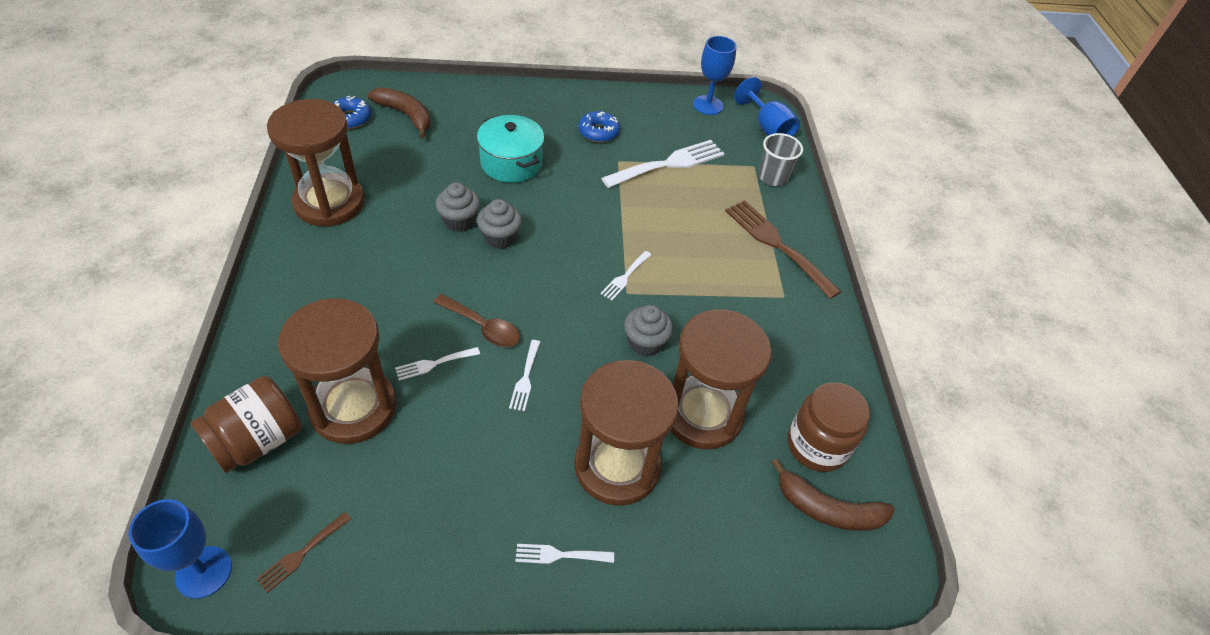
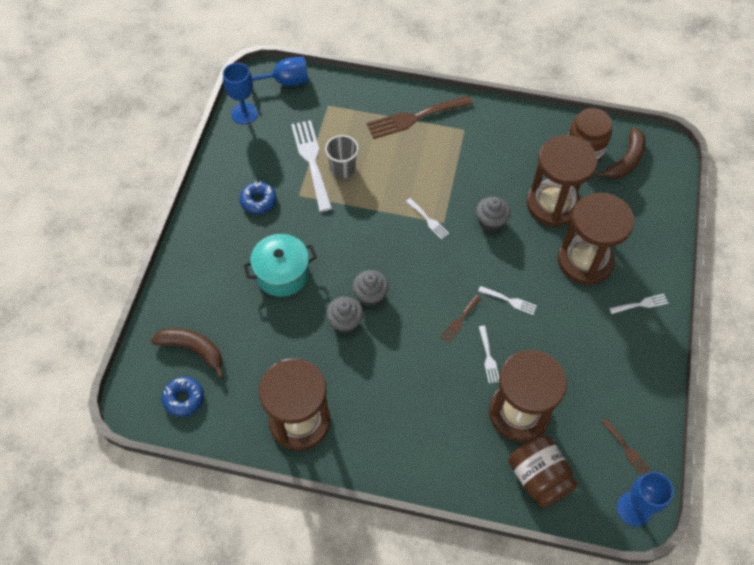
camera: 70 degrees left, 10 degrees up
(406, 115) = (193, 350): brown banana -> brown banana turned 60 degrees clockwise
(483, 327) = (459, 320): brown spoon -> brown fork
(559, 555) = (641, 304): white fork -> white fork turned 120 degrees counterclockwise
(773, 177) = (344, 97): grey cup -> grey cup (343, 168)

